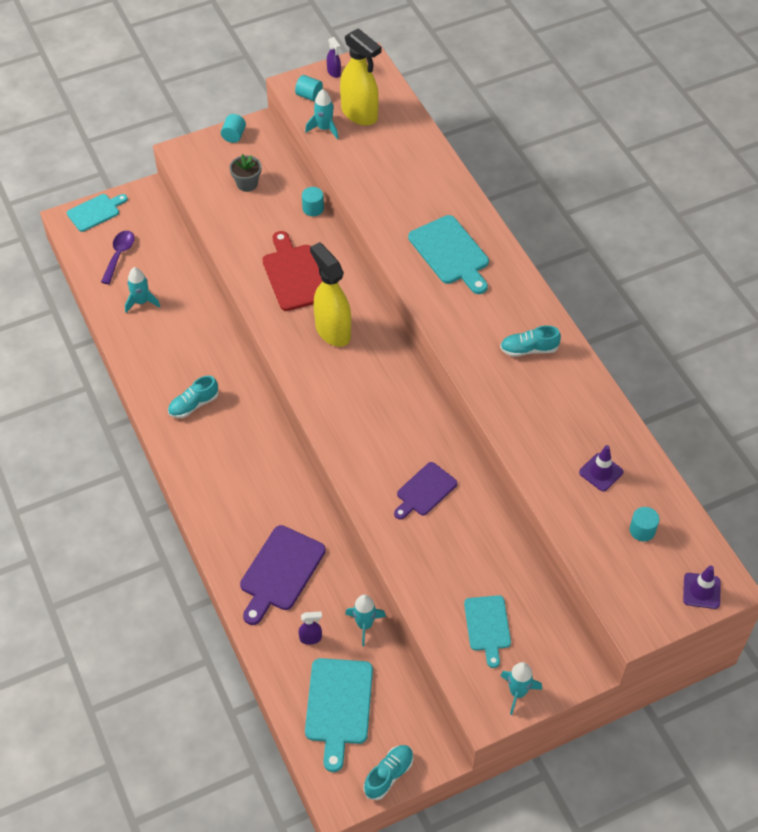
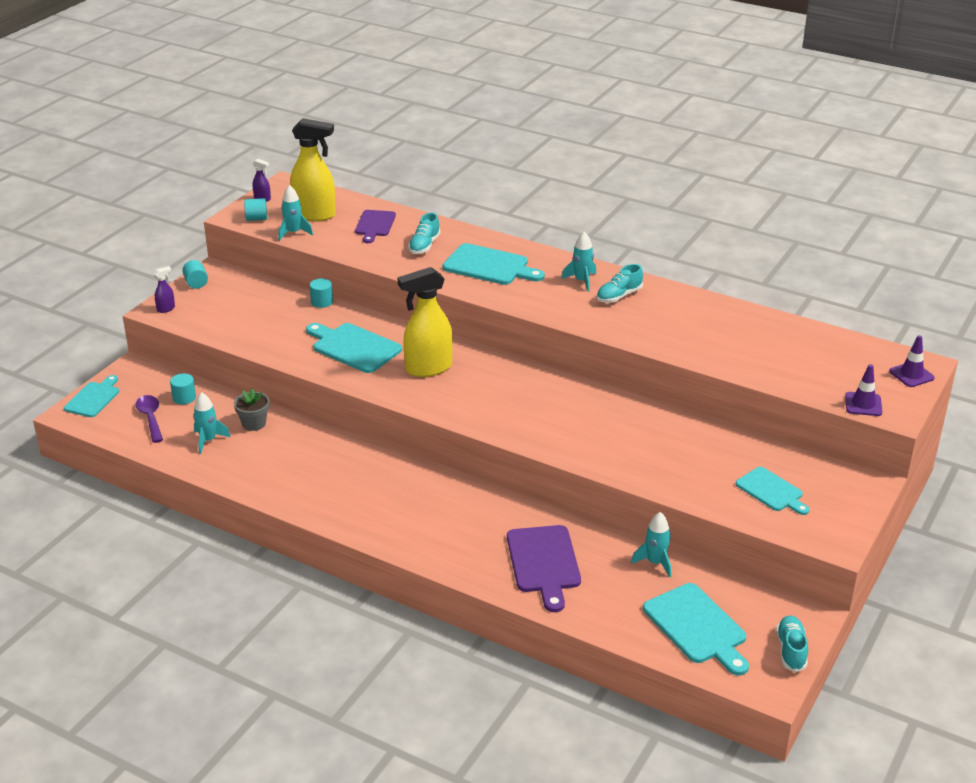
camera: 35 degrees left, 20 degrees down
(194, 405) = (337, 488): turquoise shoe -> turquoise shoe (424, 246)
(247, 184) = (243, 308): grey flower pot -> grey flower pot (254, 423)
(295, 274) = (354, 347): red cutting board -> turquoise cutting board
(311, 638) = (621, 594): purple spray bottle -> purple spray bottle (166, 309)
(332, 331) = (428, 368): yellow spray bottle -> yellow spray bottle turned 45 degrees counterclockwise
(424, 491) = (622, 433): purple cutting board -> purple cutting board (375, 225)
(518, 692) = (843, 519): turquoise rocket -> turquoise rocket (582, 281)
(601, 472) = (759, 341): purple traffic cone -> purple traffic cone (863, 404)
(642, 530) = (829, 360): turquoise cylinder -> turquoise cylinder (184, 398)

